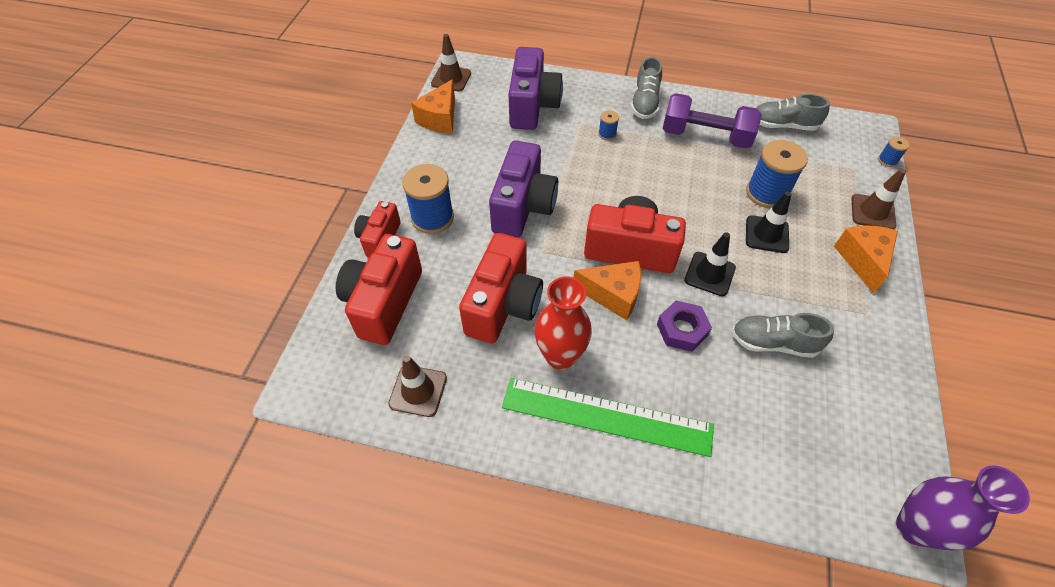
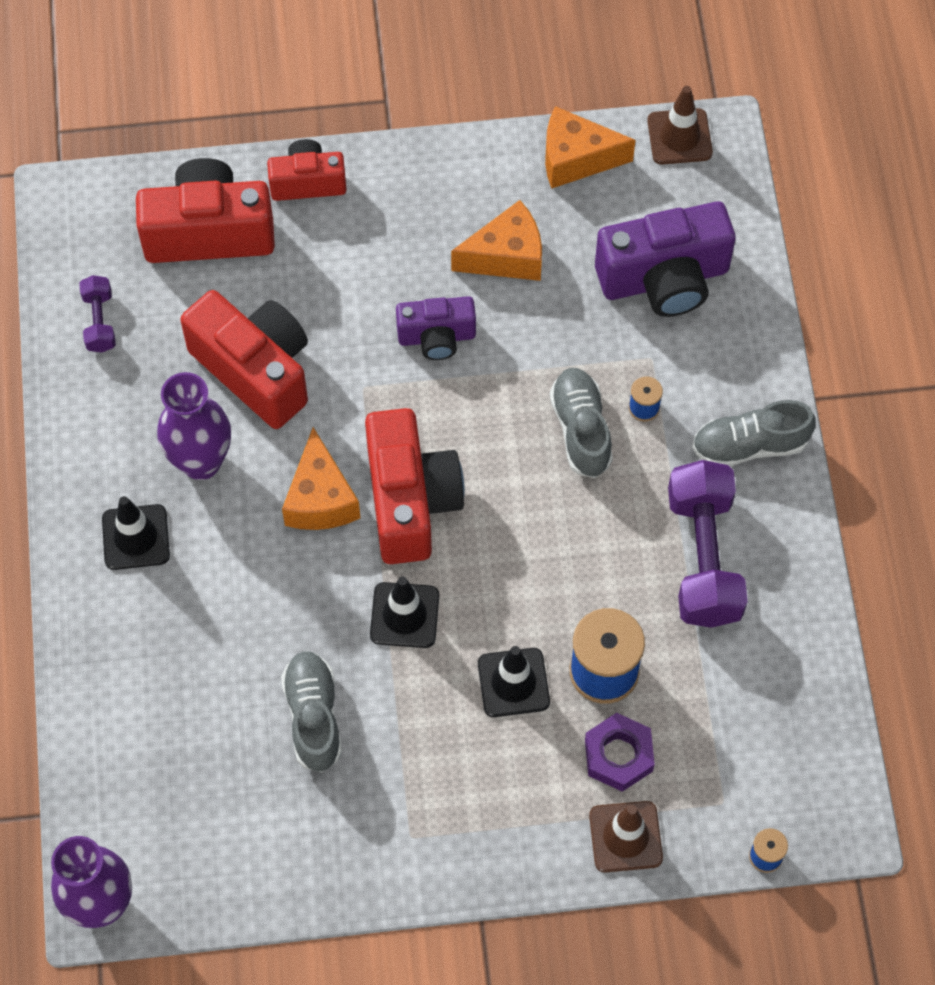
camera: 70 degrees right, 10 degrees up
(418, 391) = (99, 321): brown traffic cone -> purple dumbbell
(432, 218) = (370, 230): blue spool -> none
(503, 305) = (255, 370): red camera -> red camera turned 135 degrees counterclockwise
(523, 207) = (436, 337): purple camera -> purple camera, size x0.59
(560, 356) = (201, 461): red vase -> purple vase
(606, 416) = (136, 537): green ruler -> black traffic cone
(682, 330) = (294, 597): purple nut -> purple nut (618, 755)
(783, 125) = (787, 677): grey shoe -> grey shoe (581, 429)
(863, 260) = (512, 826): orange cheese -> orange cheese (506, 256)

